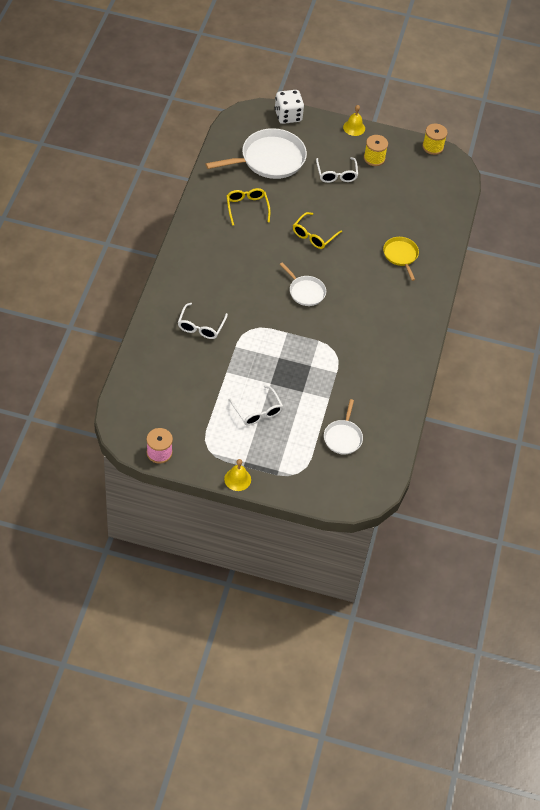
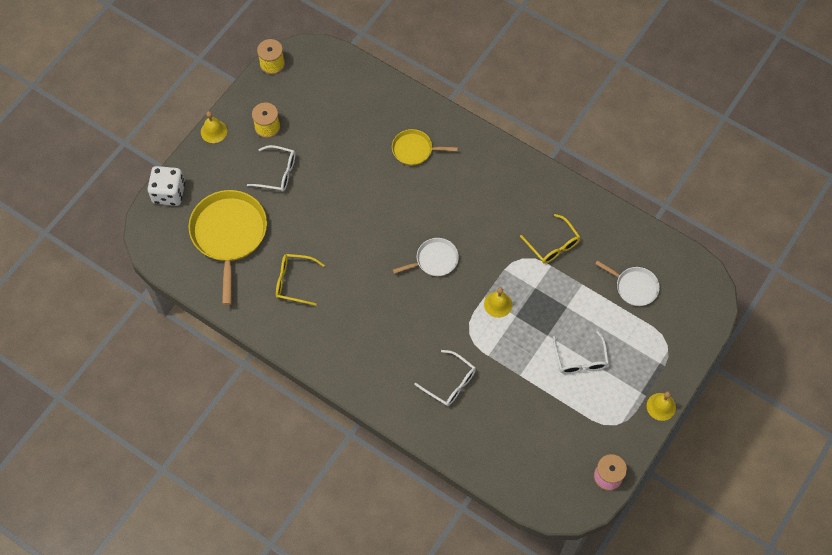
camera: 65 degrees left, 10 degrees up
(257, 411) = (580, 359): white glasses -> white glasses turned 90 degrees clockwise
(269, 159) = (229, 235): white pan -> yellow pan
(284, 343) = (498, 304): none -> yellow bell
(313, 236) = (359, 226): yellow glasses -> yellow glasses (553, 245)

